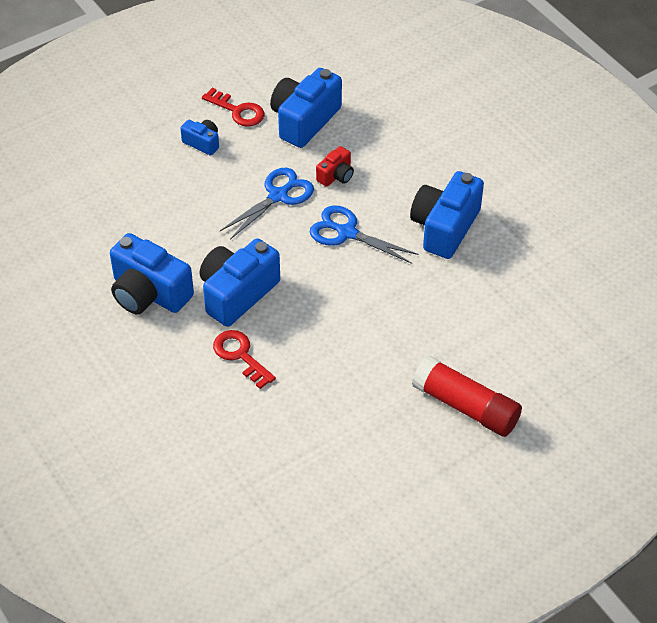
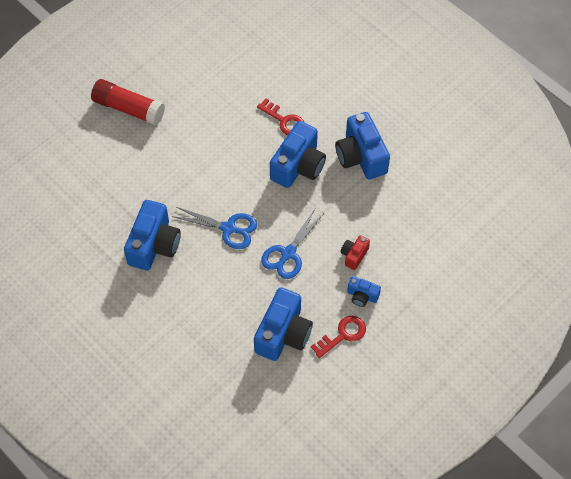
camera: 170 degrees right, 10 degrees up
(149, 293) = (361, 156): blue camera -> blue camera turned 135 degrees counterclockwise
(237, 111) = (342, 335): red key -> red key turned 120 degrees clockwise
(336, 176) = (246, 280): red camera -> red camera (354, 255)

